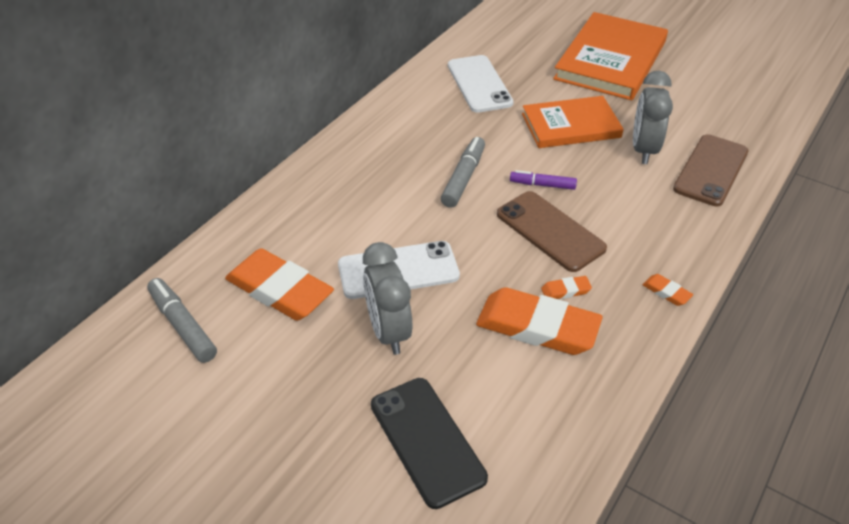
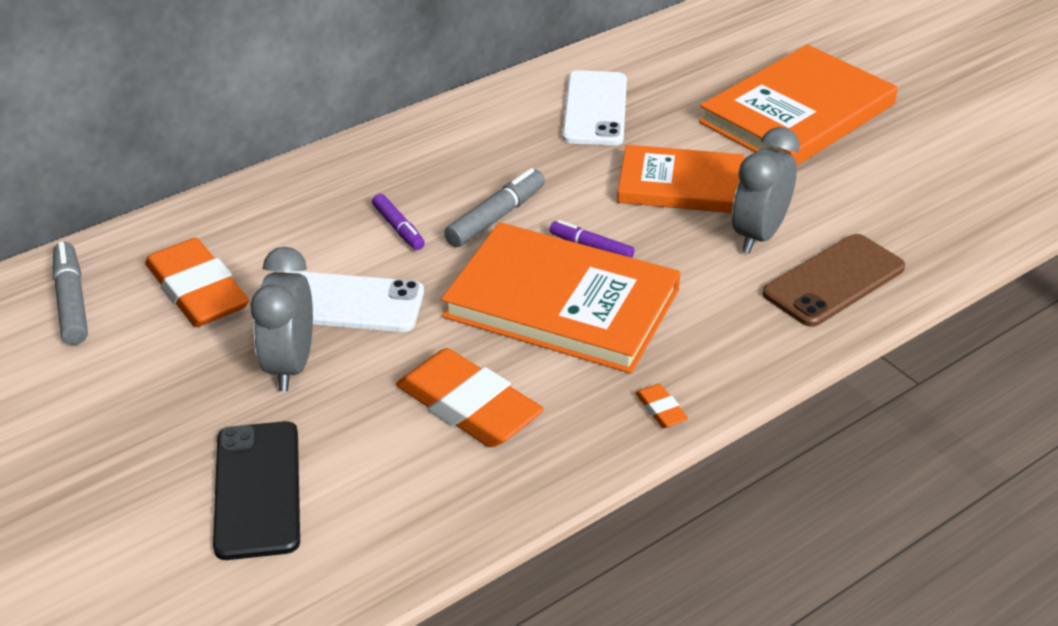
camera: 20 degrees right, 5 degrees down
(400, 203) = (398, 228): none -> purple marker
(550, 231) = (562, 303): brown phone -> orange book
(565, 290) = (532, 375): orange eraser -> none

